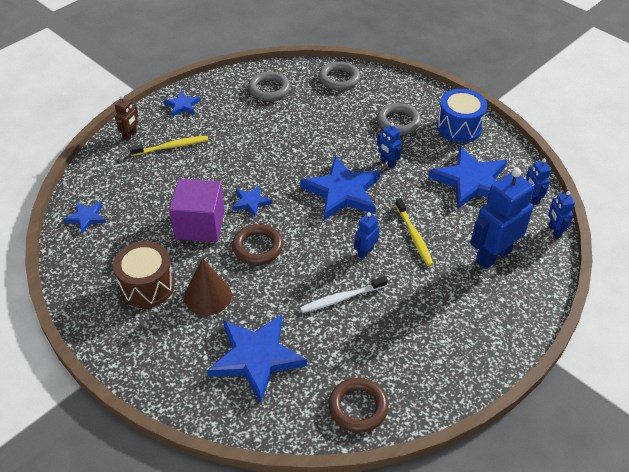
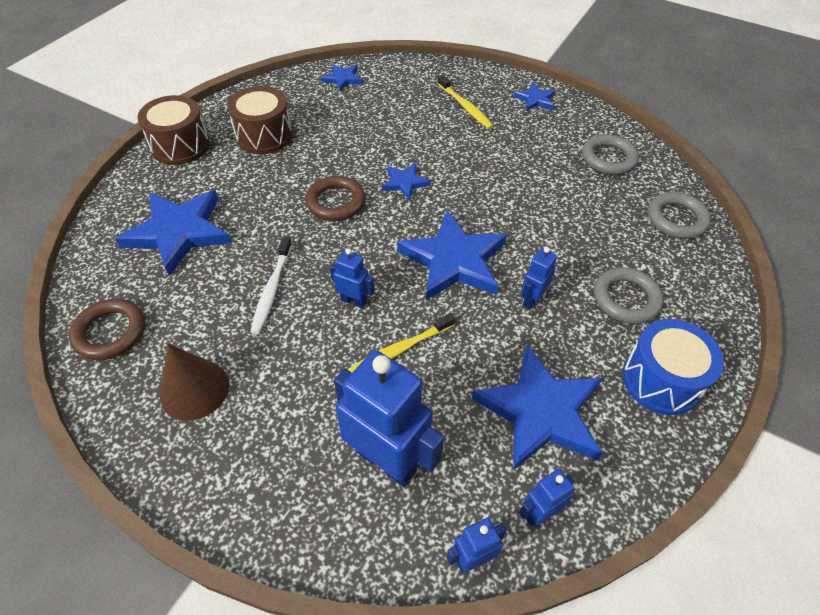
camera: 75 degrees right, 5 degrees up
(130, 135) = (467, 77): brown robot -> none
(131, 353) = (180, 146): none -> brown drum
(200, 225) = (356, 152): purple cube -> none
(208, 296) = (258, 179): brown cone -> brown cone (194, 389)
(341, 298) = (272, 290): white toothbrush -> white toothbrush turned 135 degrees counterclockwise

